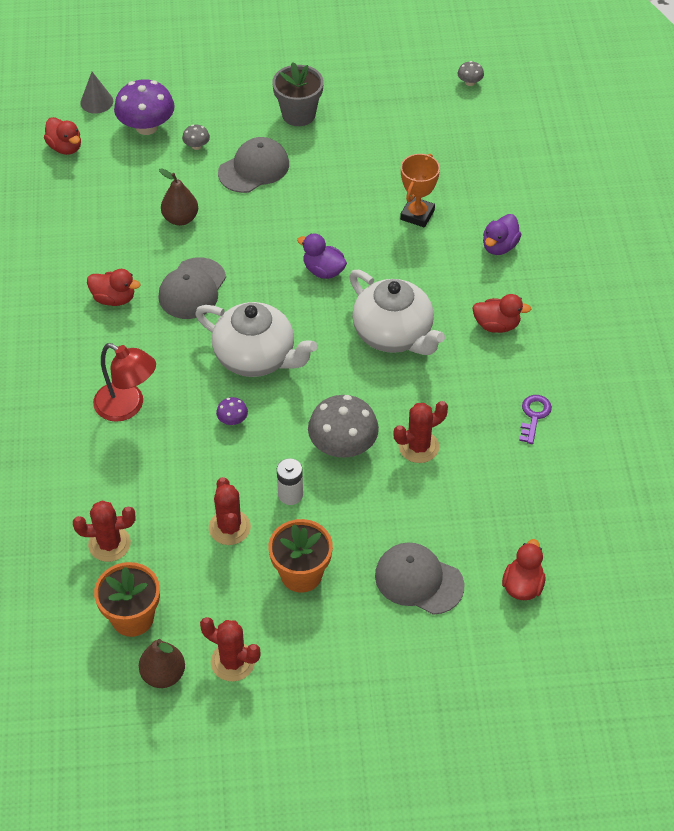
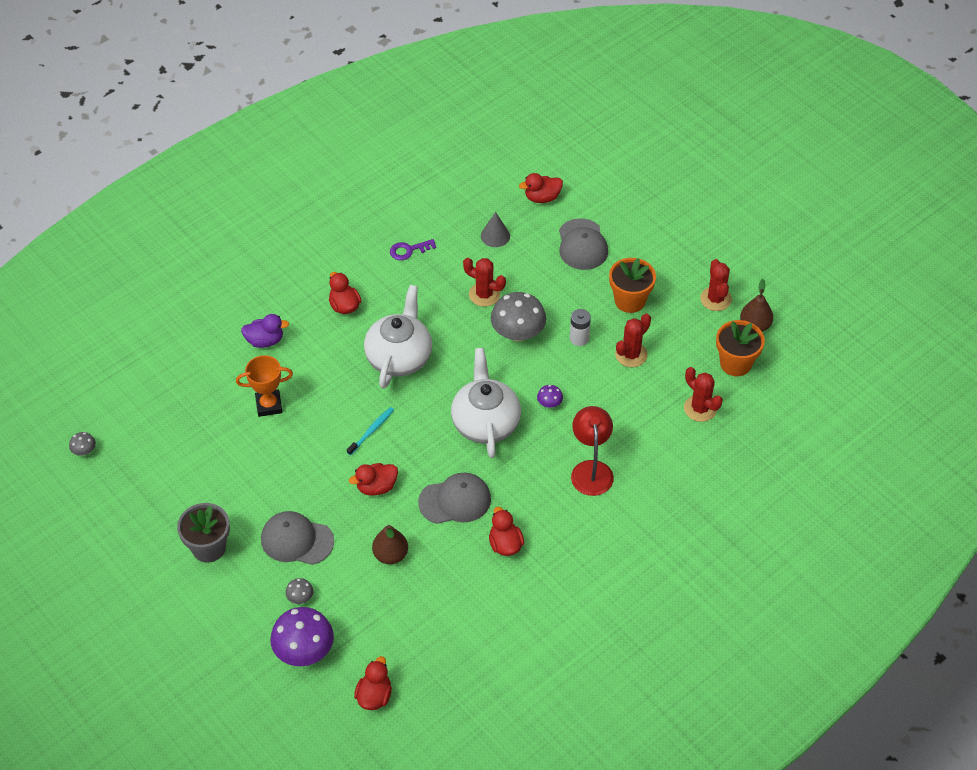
camera: 125 degrees left, 0 degrees up
(96, 102) = (301, 712): grey cone -> grey cone (495, 236)
(258, 243) = (376, 487): none -> red duck
(323, 270) = (372, 431): purple duck -> turquoise toothbrush

